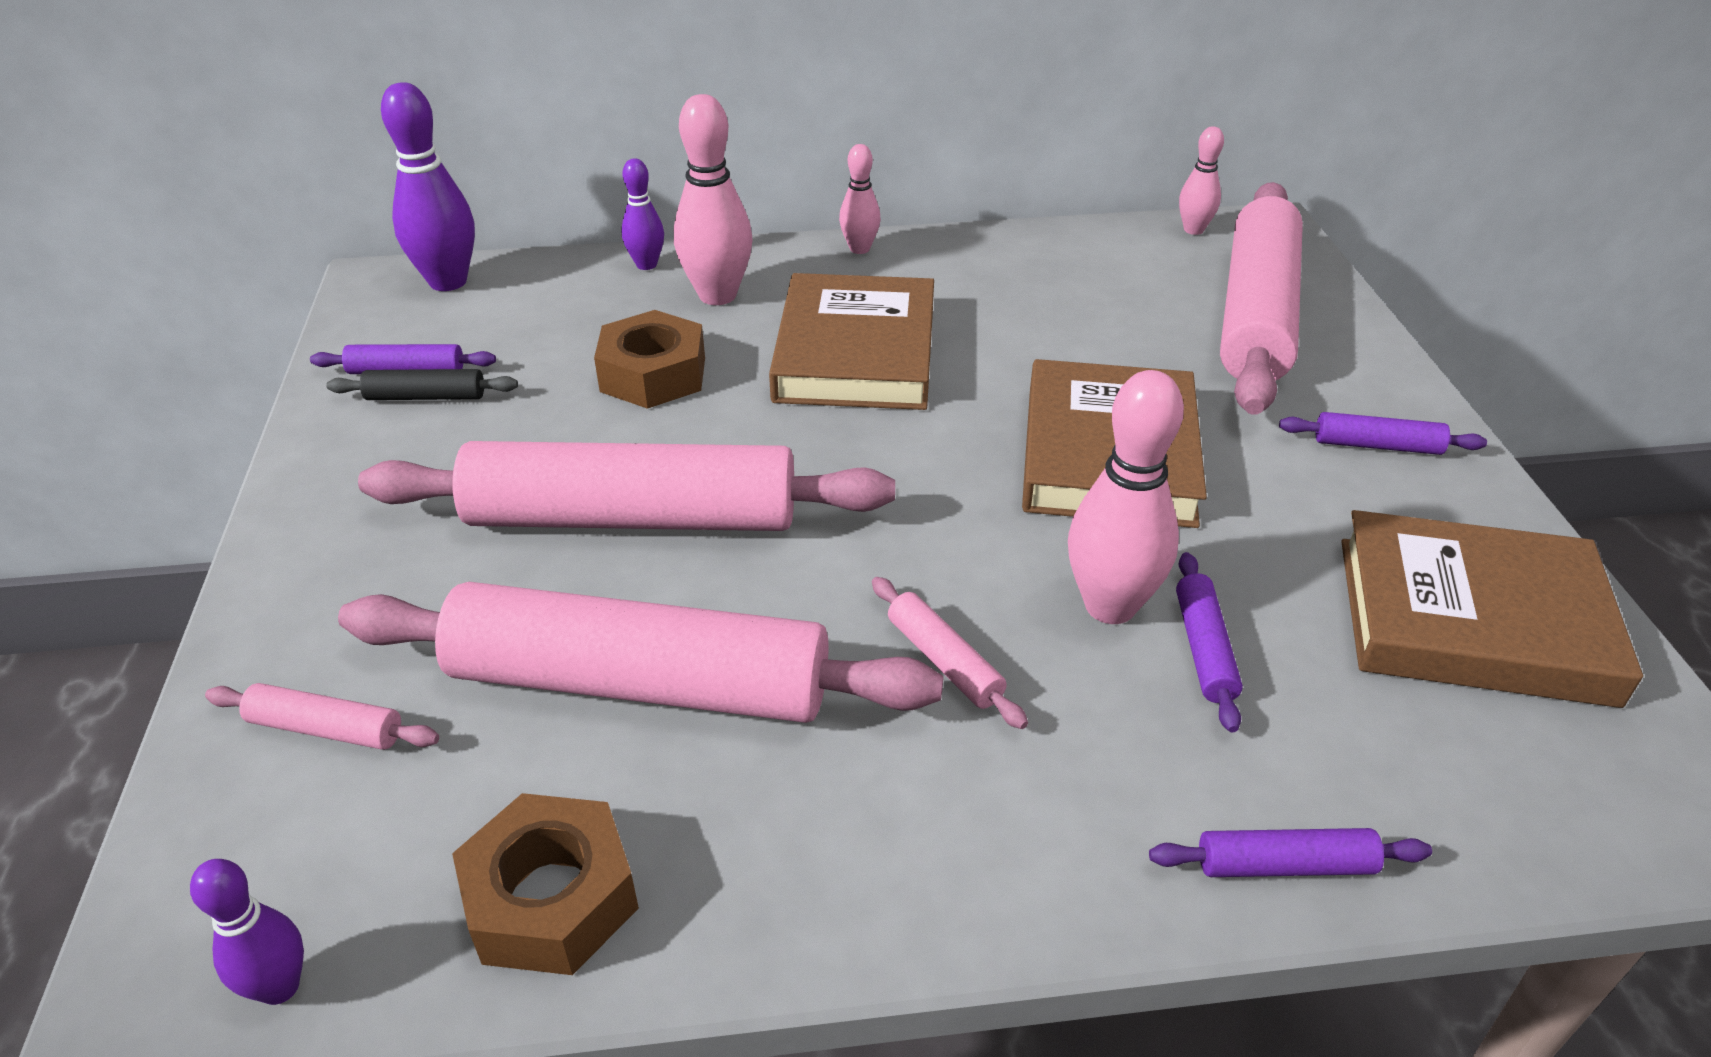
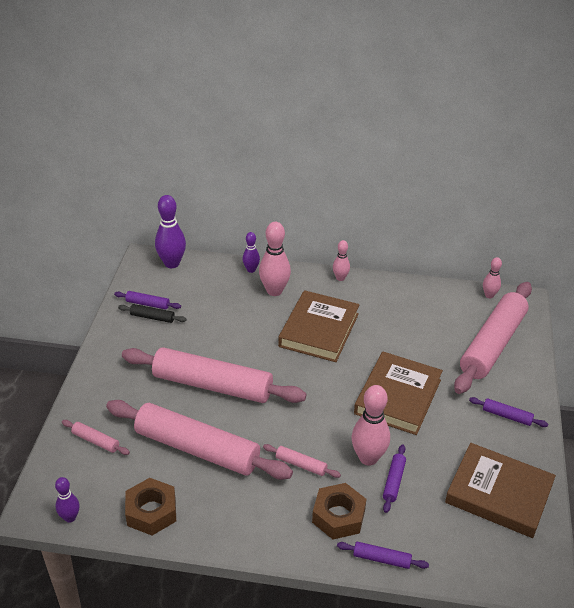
camera: 15 degrees right, 0 degrees up
(653, 374) = (238, 324): brown nut -> brown nut (338, 516)
(944, 661) = (301, 464): pink rolling pin -> pink rolling pin turned 45 degrees counterclockwise

